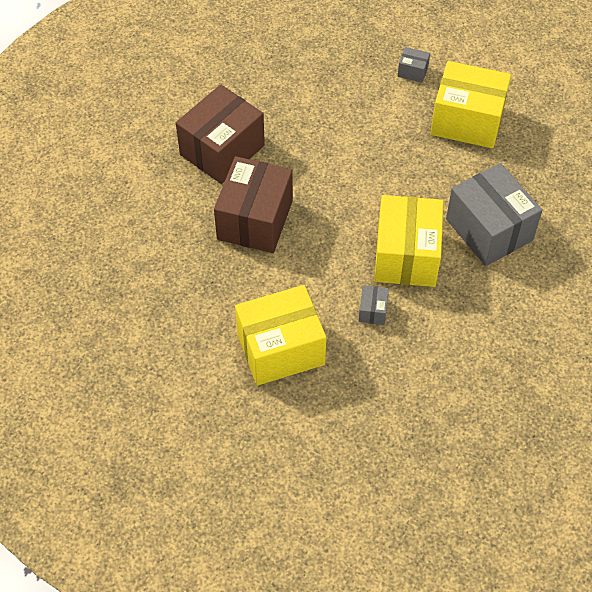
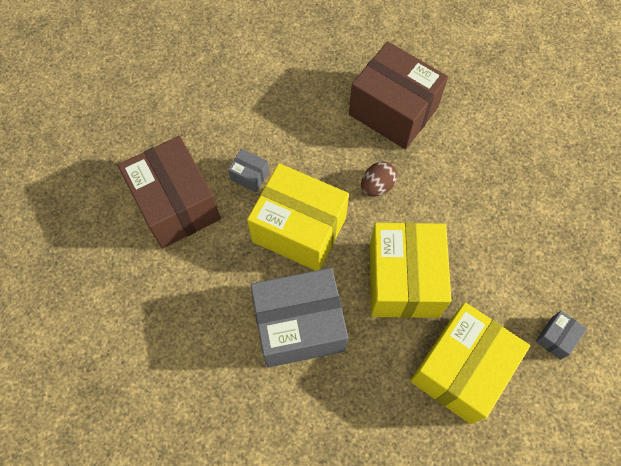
camera: 110 degrees right, 10 degrees up
(222, 150) = (490, 108): brown box -> brown box (176, 205)
(280, 349) = (243, 89): yellow box -> yellow box (403, 280)
(338, 212) = (377, 186): none -> brown egg

